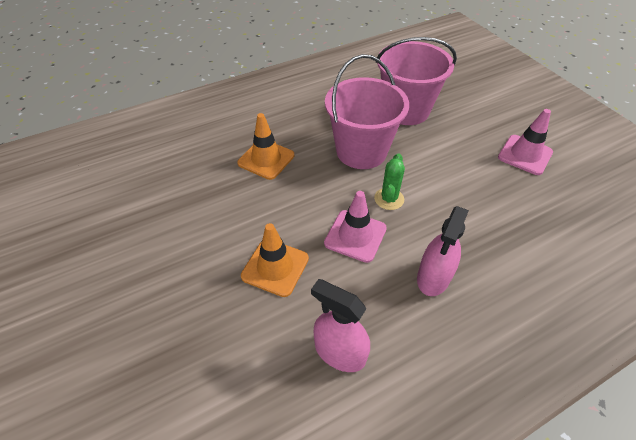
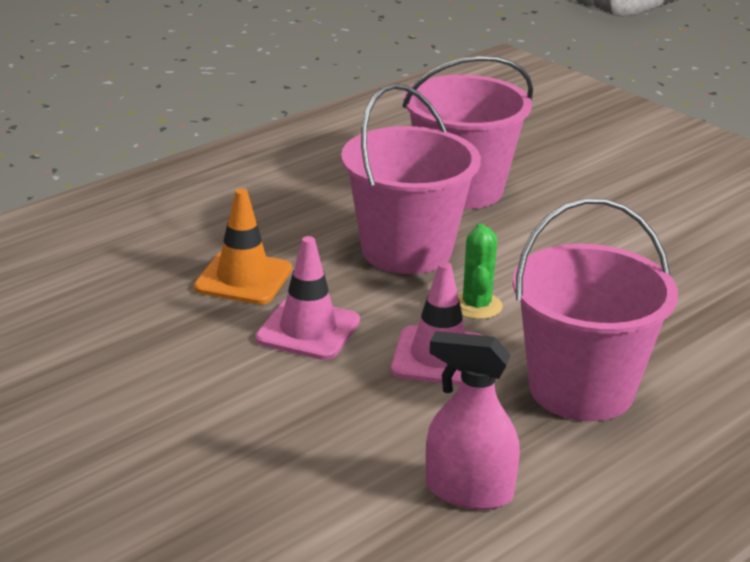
camera: 15 degrees left, 20 degrees down
(275, 267) = (322, 411): orange traffic cone -> none
(433, 277) = (581, 389): pink spray bottle -> pink bucket
(525, 155) = (675, 228): pink traffic cone -> pink traffic cone (308, 330)

